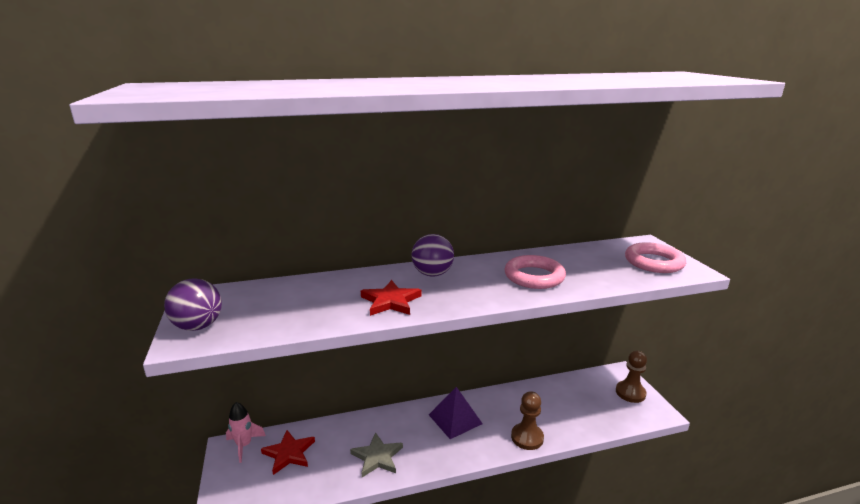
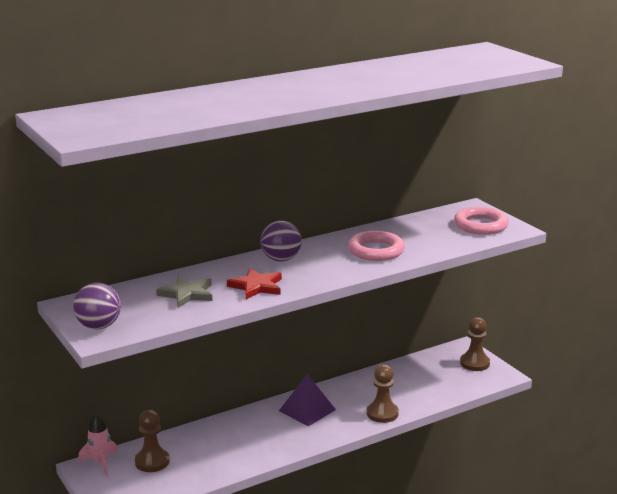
camera: 15 degrees left, 0 degrees up
(289, 453) = (152, 461): red star -> brown pawn
(377, 457) = (243, 450): grey star -> grey star (187, 294)

